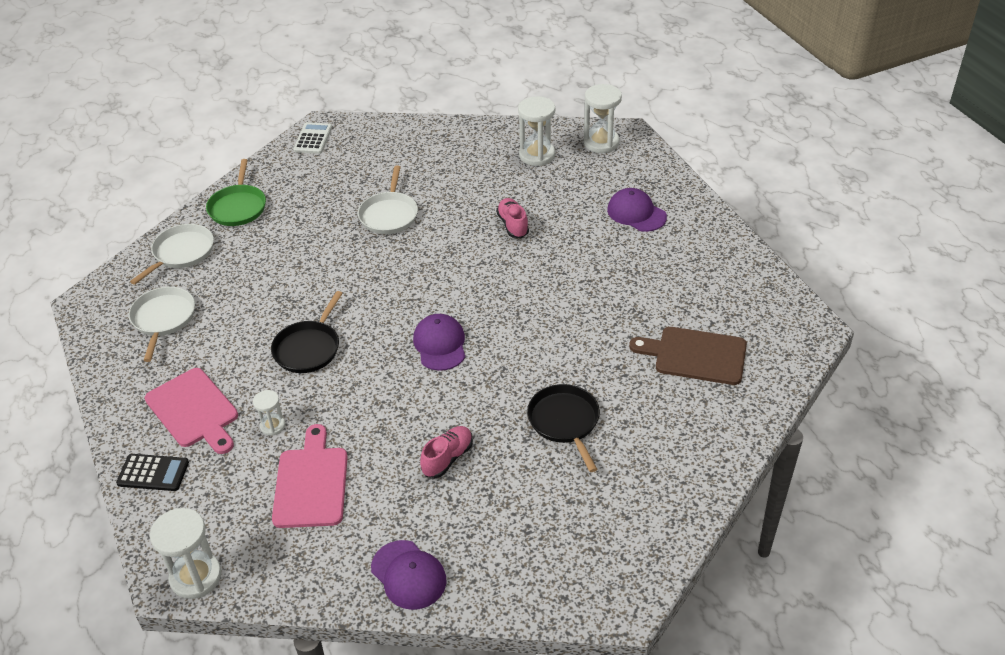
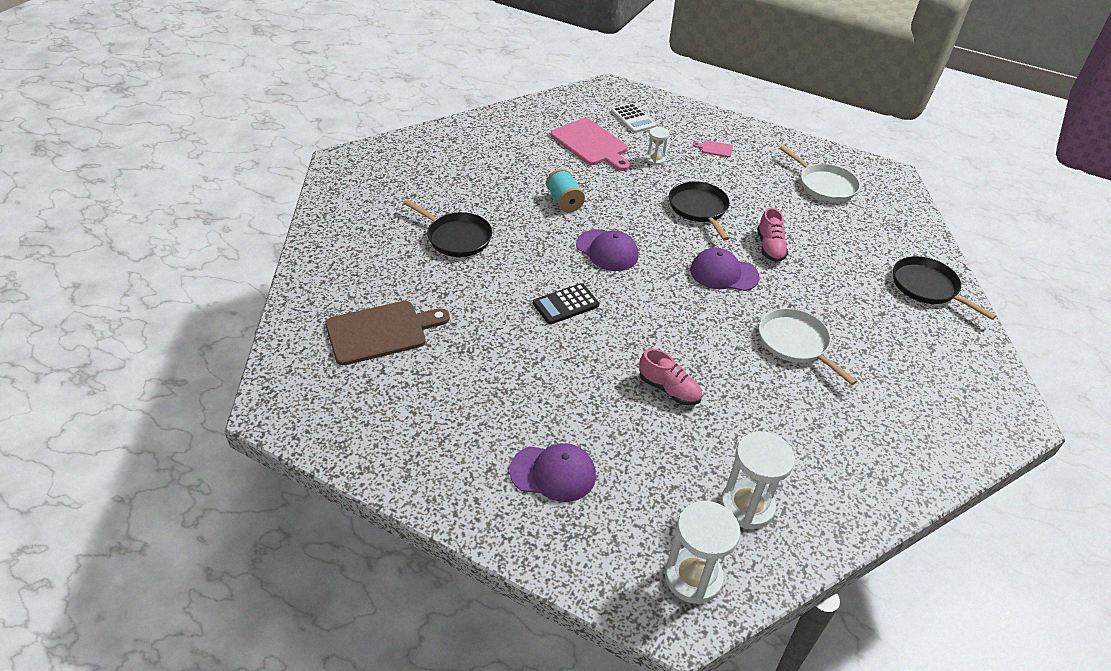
camera: 140 degrees right, 0 degrees up
(153, 473) = (688, 116): black calculator -> black calculator (565, 304)
(181, 253) = (897, 231): white pan -> none
(194, 410) = (715, 149): pink cutting board -> pink cutting board, size x0.43
(196, 577) = (598, 91): white hourglass -> none
(238, 207) = (927, 287): green pan -> black pan
(313, 139) = (997, 396): white calculator -> white calculator (633, 119)
(408, 575) = (483, 129): purple cap -> purple cap (723, 273)
(422, 416) = (564, 201): none -> turquoise spool
(447, 458) = (520, 186): pink shoe -> pink shoe (770, 247)

